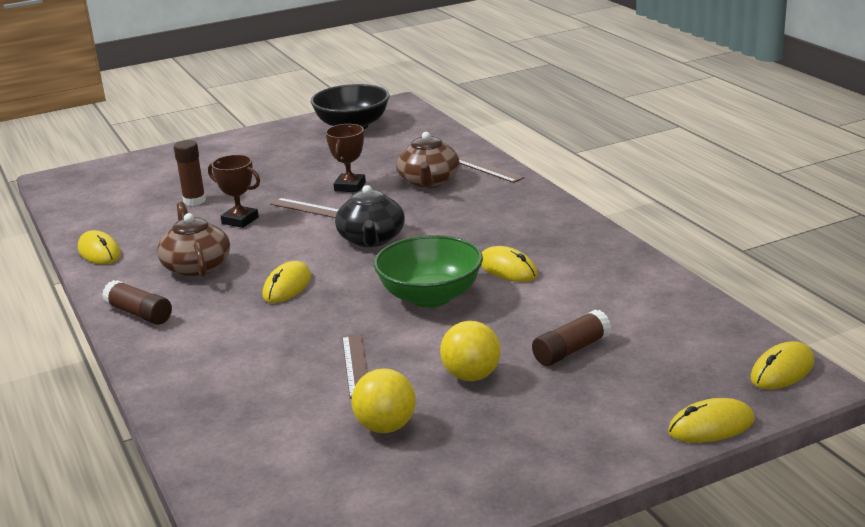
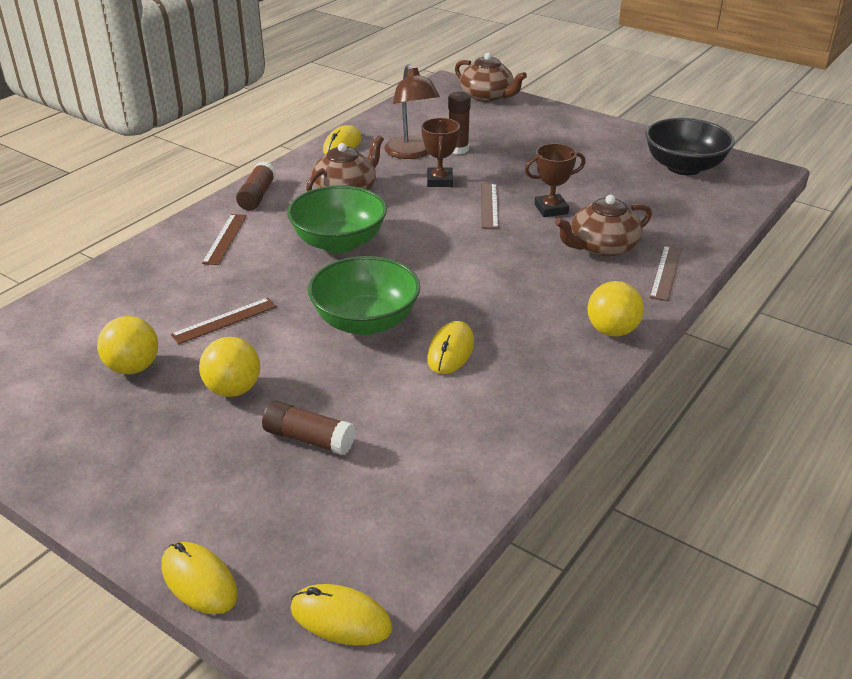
camera: 60 degrees right, 10 degrees up
(113, 167) = (487, 96): none -> brown teapot
(169, 222) = (411, 153): none -> brown lamp
(204, 344) = (225, 239): none -> brown ruler
(287, 286) = (339, 242): yellow mouse -> green bowl
(371, 239) = (454, 255): black teapot -> none
(540, 205) = (612, 330): none -> yellow ball

